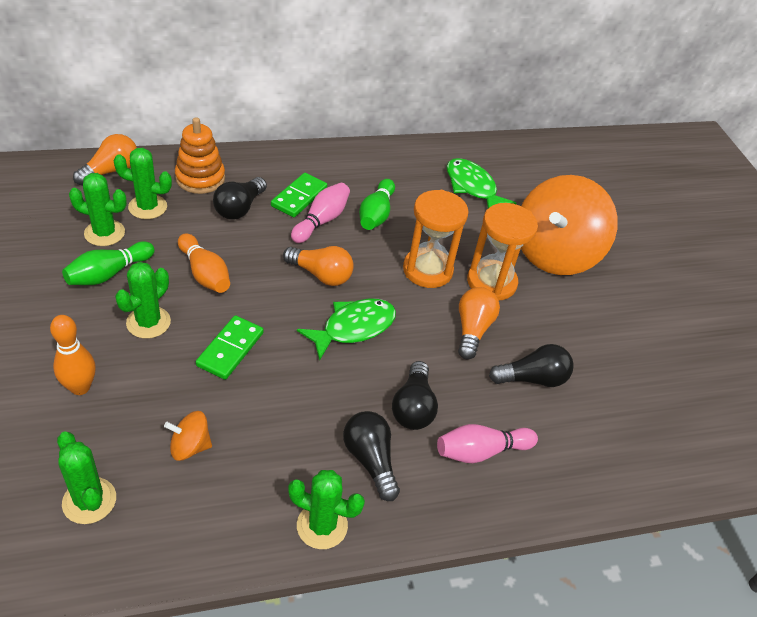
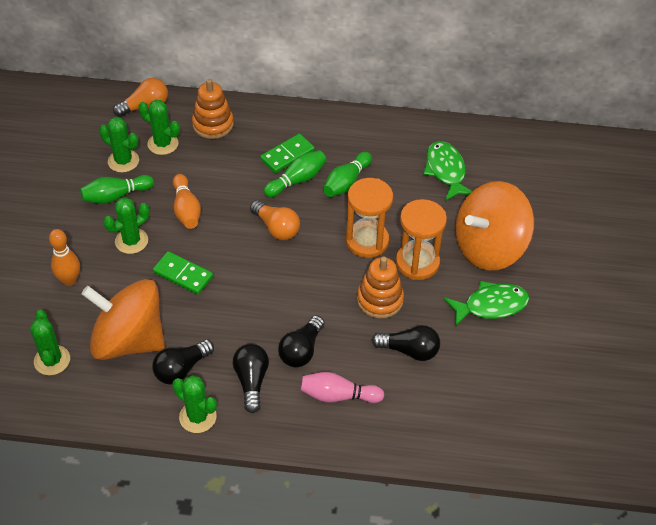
camera: 25 degrees right, 5 degrees up
(190, 446) = (129, 340): orange spinning top -> orange spinning top, size x2.45
(230, 349) = (183, 275): green domino -> green domino turned 75 degrees clockwise
(239, 208) = (234, 157): black light bulb -> black light bulb (181, 369)
(321, 221) = (297, 180): pink bowling pin -> green bowling pin
(353, 328) = (283, 277): green fish -> green fish (491, 306)
(472, 330) = (380, 299): orange light bulb -> orange stacking toy

